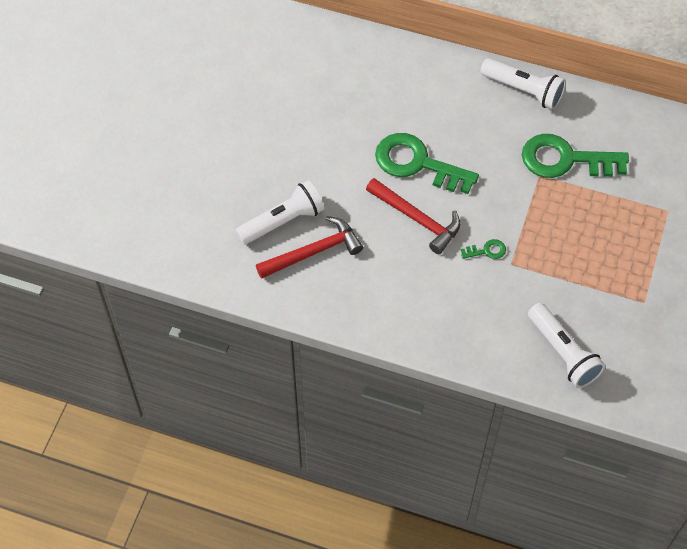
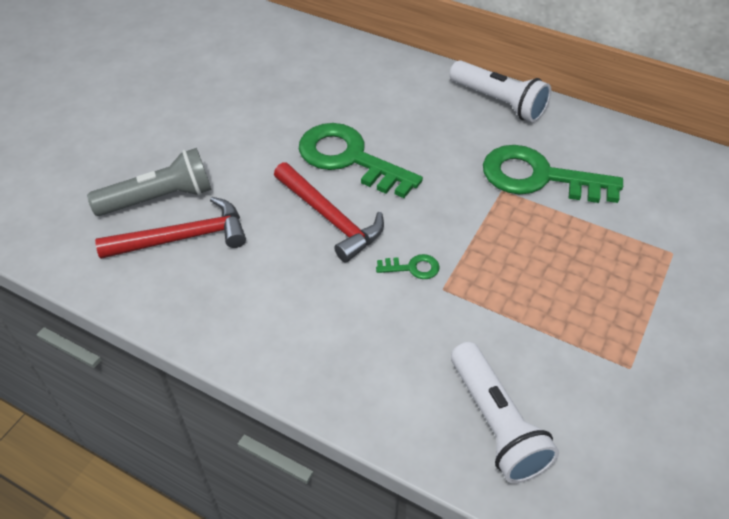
camera: 10 degrees right, 10 degrees down
(283, 221) = (159, 198): white flashlight -> grey flashlight

